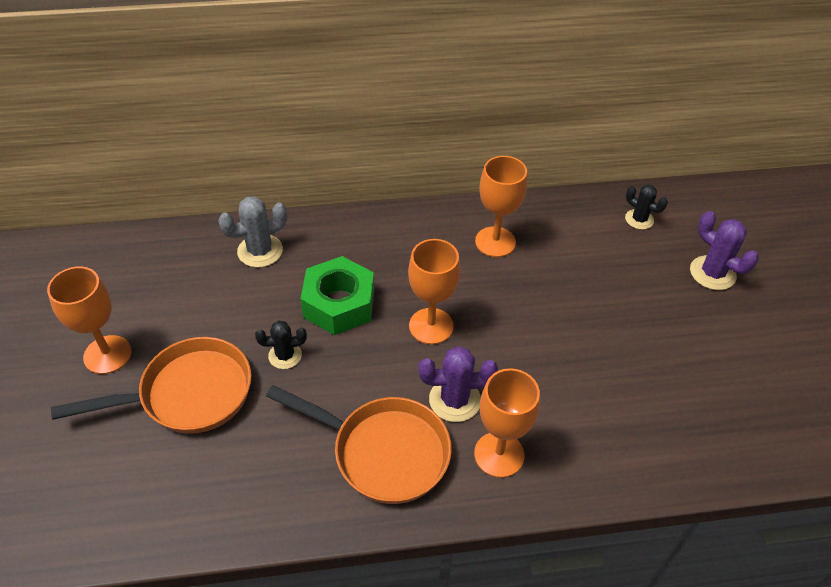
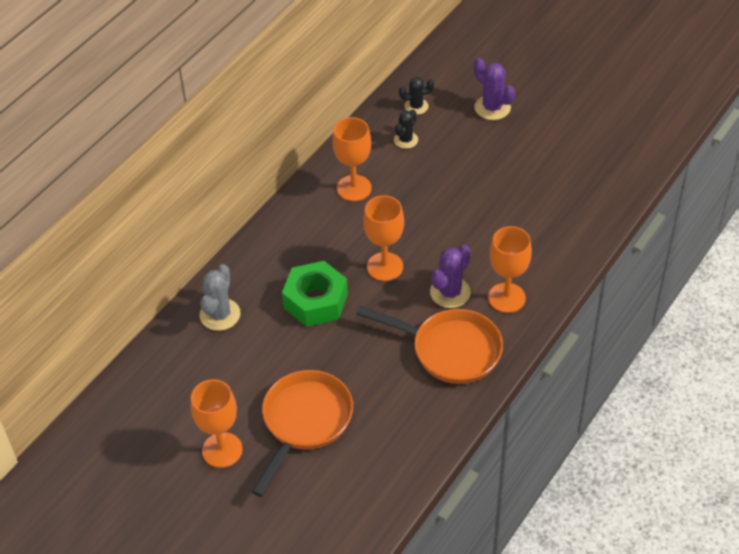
camera: 45 degrees left, 0 degrees up
(285, 355) = (327, 354): black cactus -> black cactus (406, 140)
(383, 452) = (450, 350): orange pan -> orange pan turned 45 degrees clockwise
(712, 273) = (492, 108): purple cactus -> purple cactus turned 45 degrees clockwise

